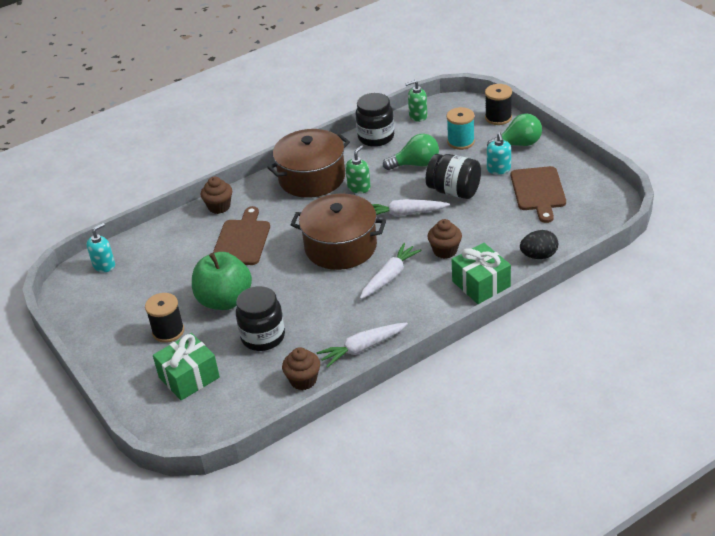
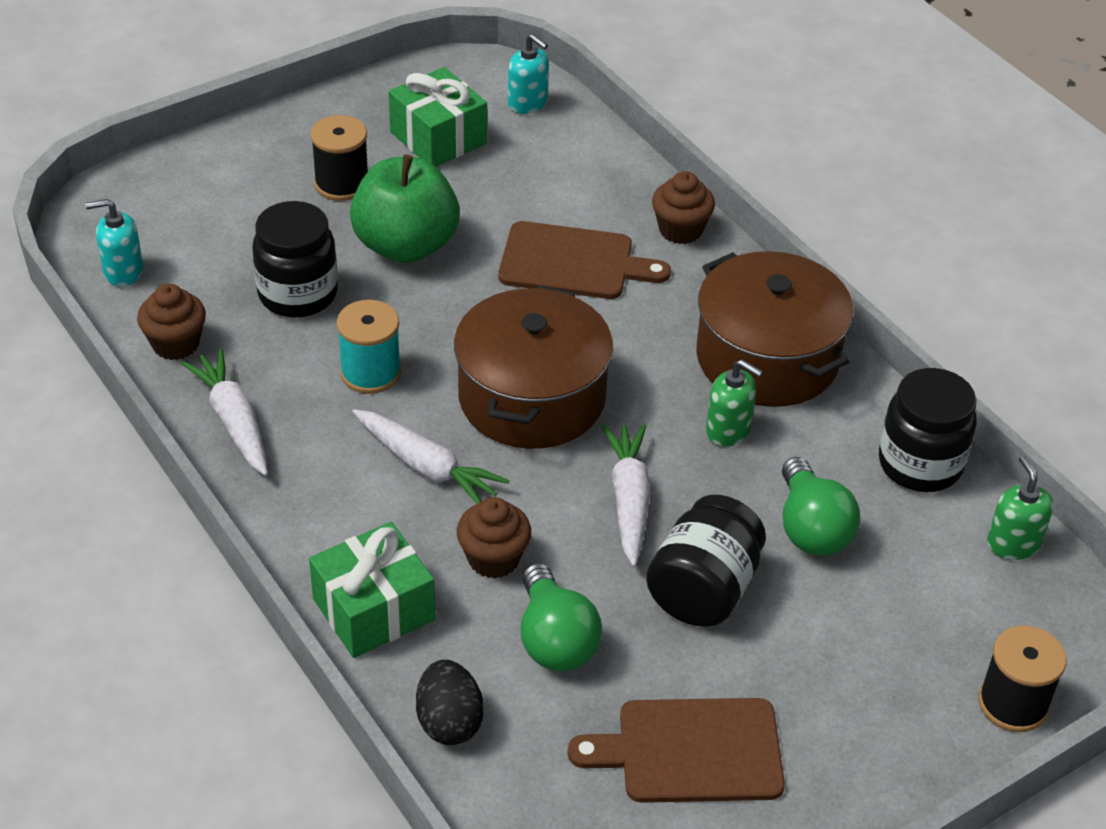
camera: 85 degrees right, 5 degrees up
(189, 377) = (225, 212): green gift -> green gift (438, 138)
(461, 142) = (902, 618): turquoise spool -> turquoise spool (370, 373)
(498, 169) = (785, 682): turquoise soap dispenser -> turquoise soap dispenser (123, 271)
(518, 144) = (891, 733): green light bulb -> green light bulb (554, 639)

